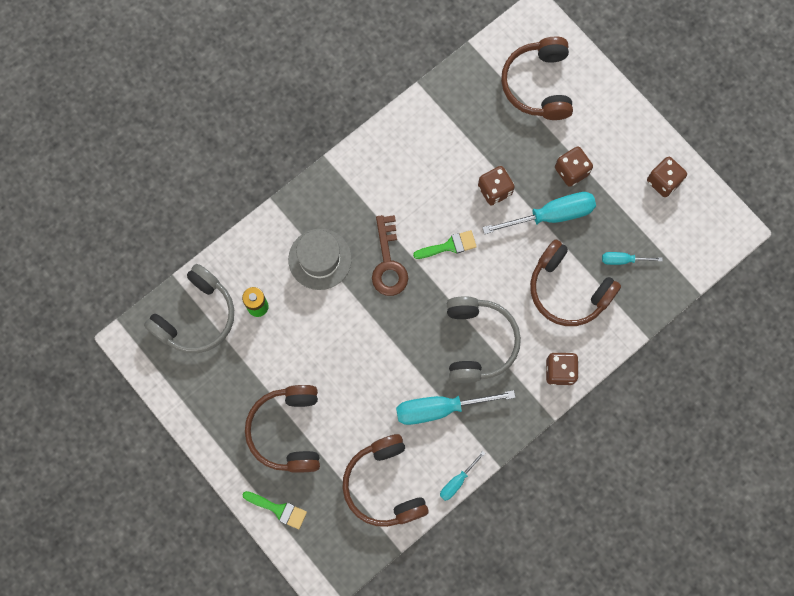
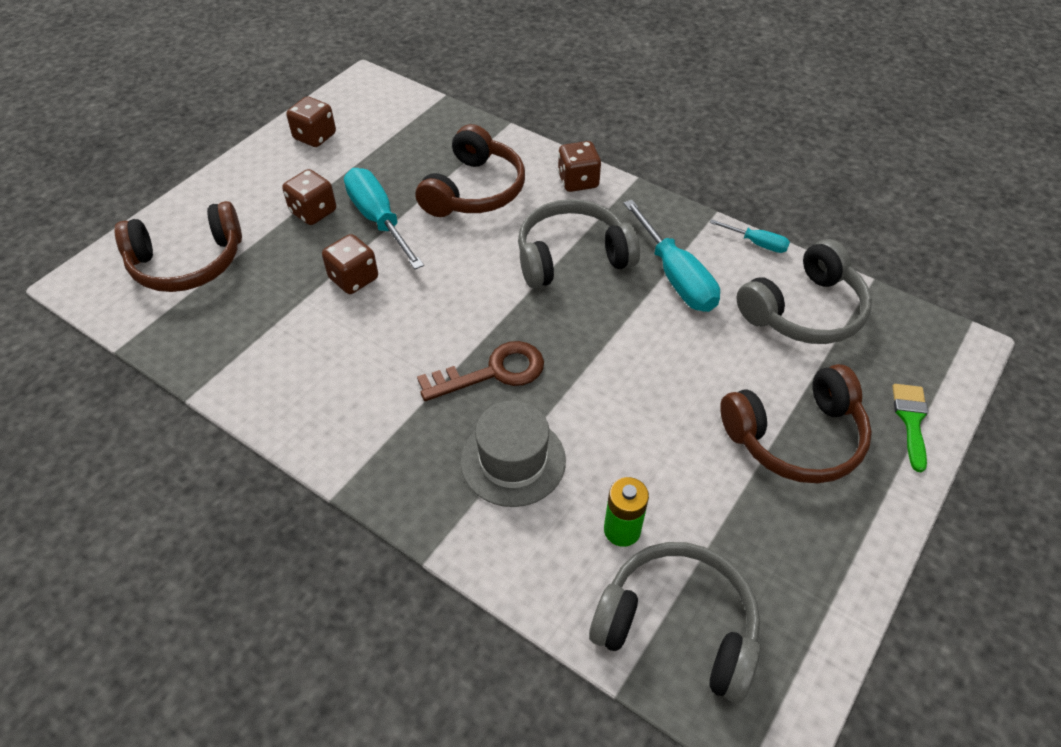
camera: 105 degrees left, 25 degrees down
(384, 485) = (804, 311): brown headphones -> grey headphones
(449, 246) = (447, 310): green brush -> none
(622, 260) = (422, 153): turquoise screwdriver -> none

